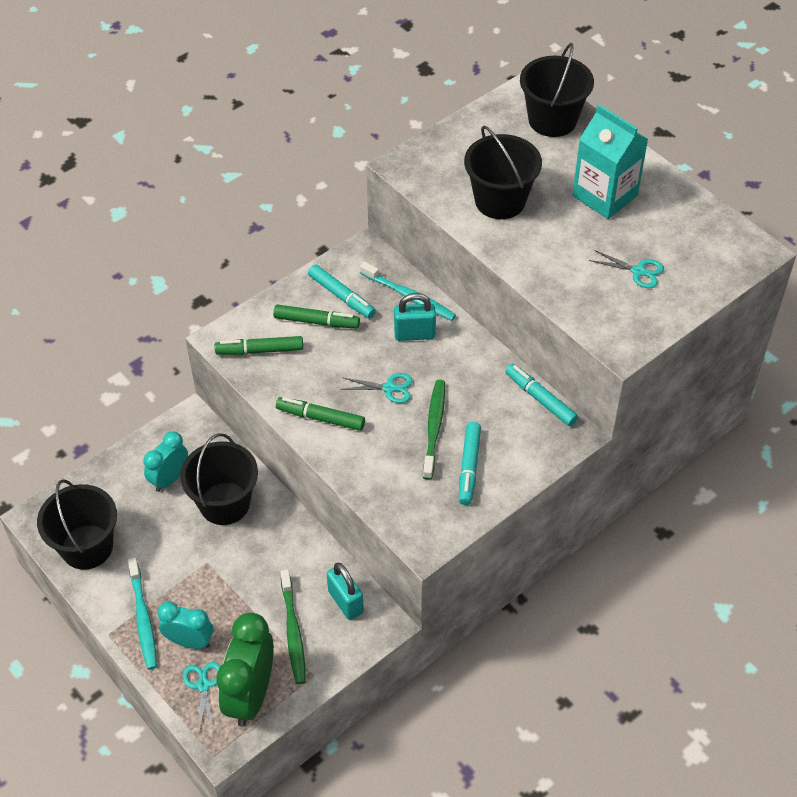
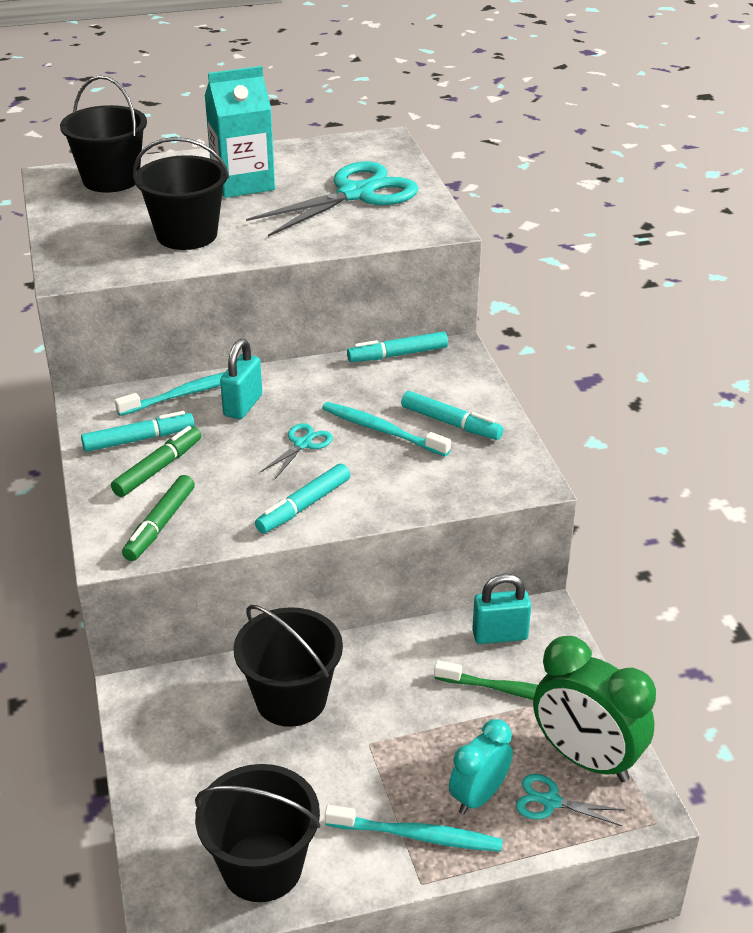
camera: 65 degrees left, 15 degrees down
(169, 479) = (213, 742): turquoise clock -> none
(320, 418) = (303, 506): green marker -> turquoise marker
(434, 427) = (381, 430): green toothbrush -> turquoise toothbrush
(638, 271) = (355, 194): turquoise scissors -> turquoise scissors, size x2.25

